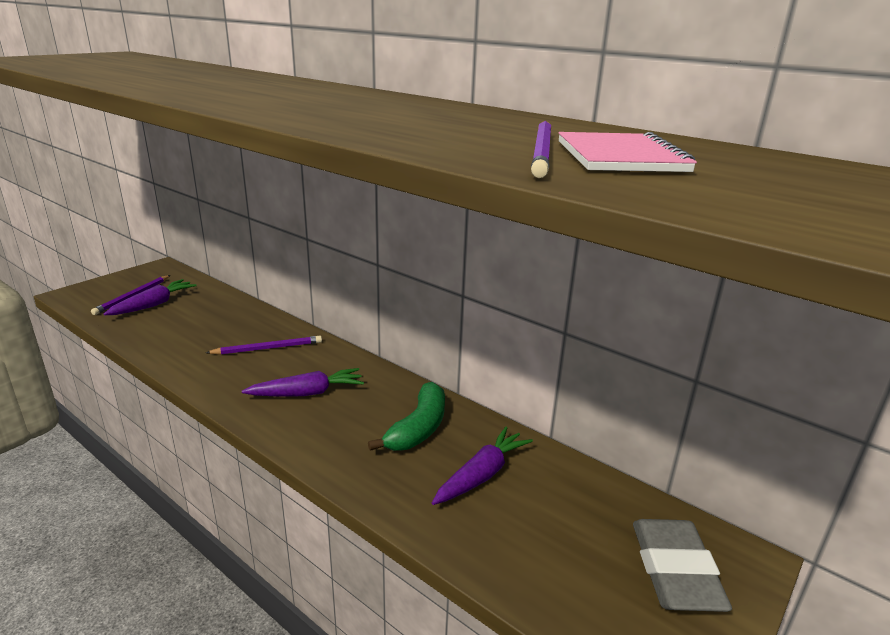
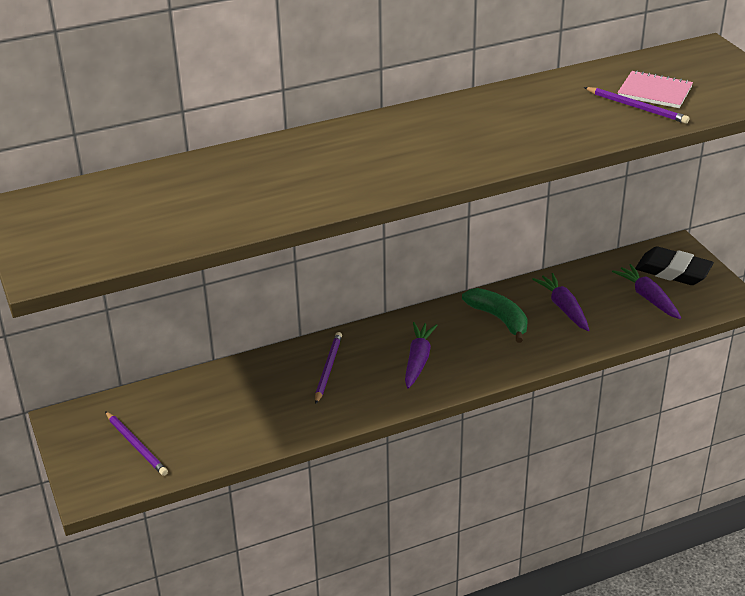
camera: 60 degrees left, 10 degrees up
(154, 304) = (172, 431): purple carrot -> purple carrot (647, 297)
(675, 571) = (673, 271): grey eraser -> black eraser

